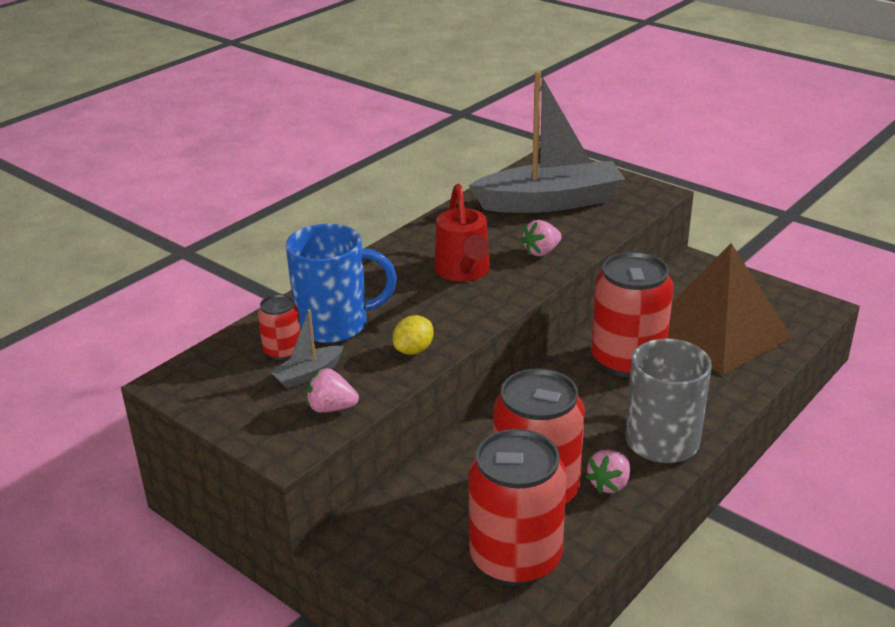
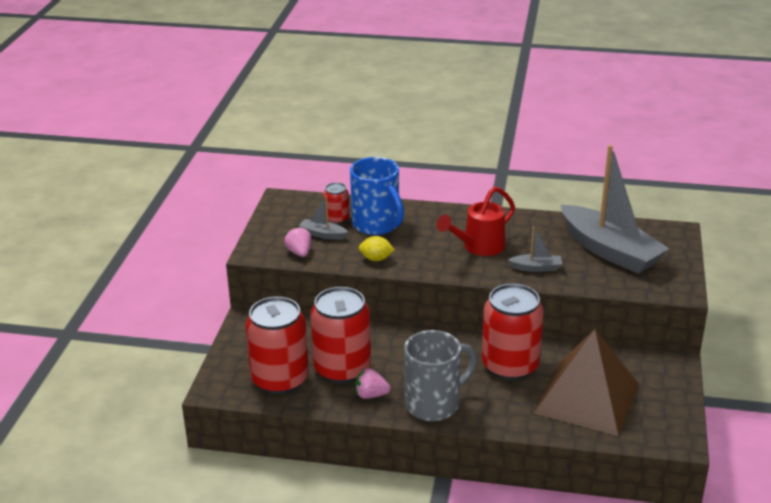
camera: 60 degrees right, 0 degrees up
(541, 252) = (536, 268): pink strawberry -> grey boat

